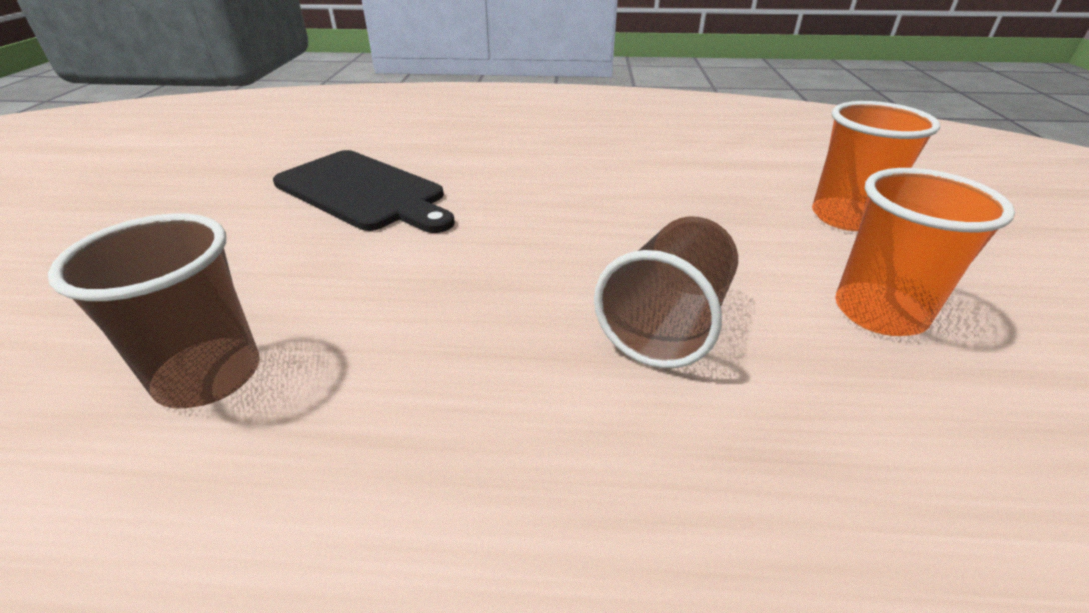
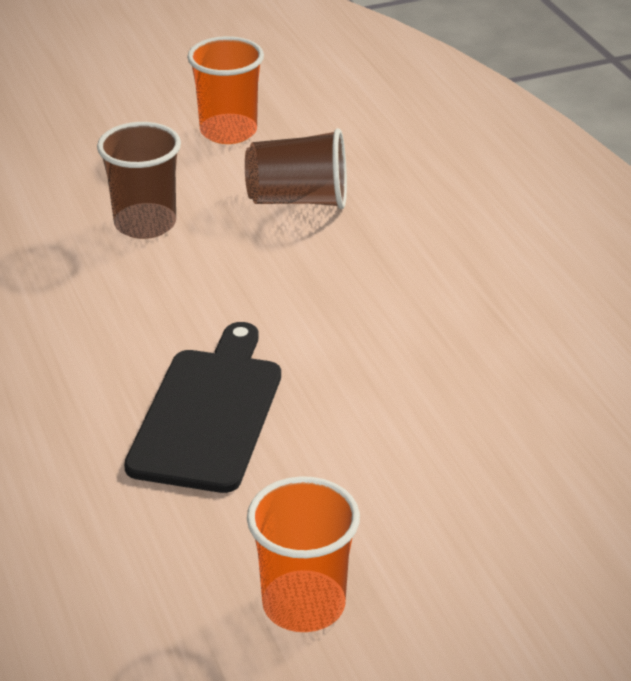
camera: 115 degrees left, 0 degrees up
(209, 376) = (490, 353): brown cup -> brown cup (145, 224)
(845, 217) = (92, 144): orange cup -> orange cup (303, 605)

